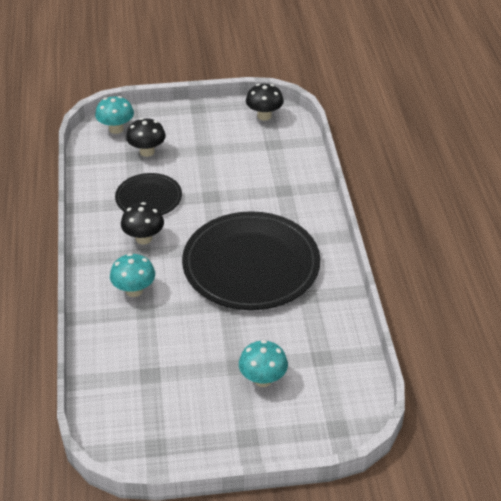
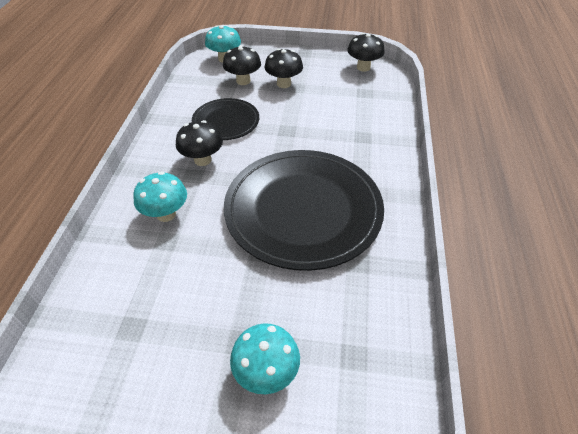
camera: 15 degrees right, 5 degrees up
(190, 148) = (284, 84): none -> black mushroom

